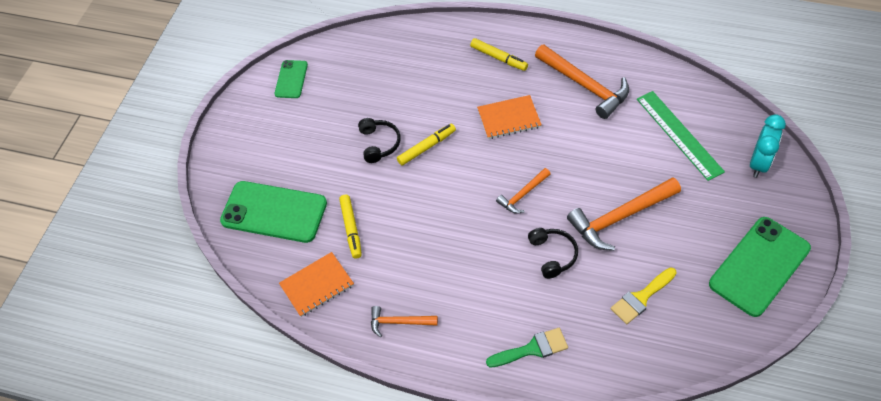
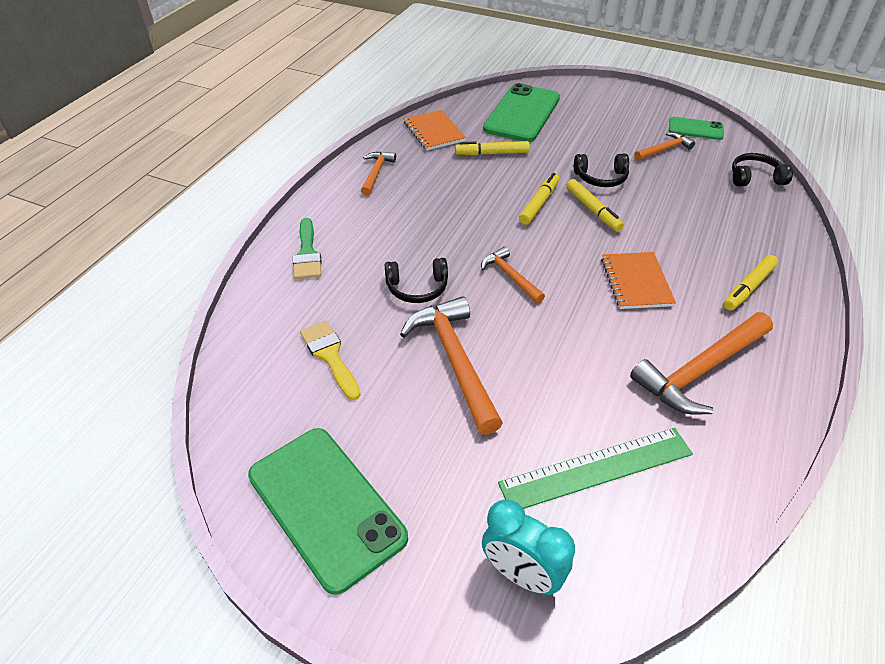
camera: 95 degrees right, 10 degrees down
(328, 101) = (664, 149): none -> orange hammer
(363, 45) = (755, 178): none -> black headphones
(424, 185) = (539, 203): none -> yellow marker

